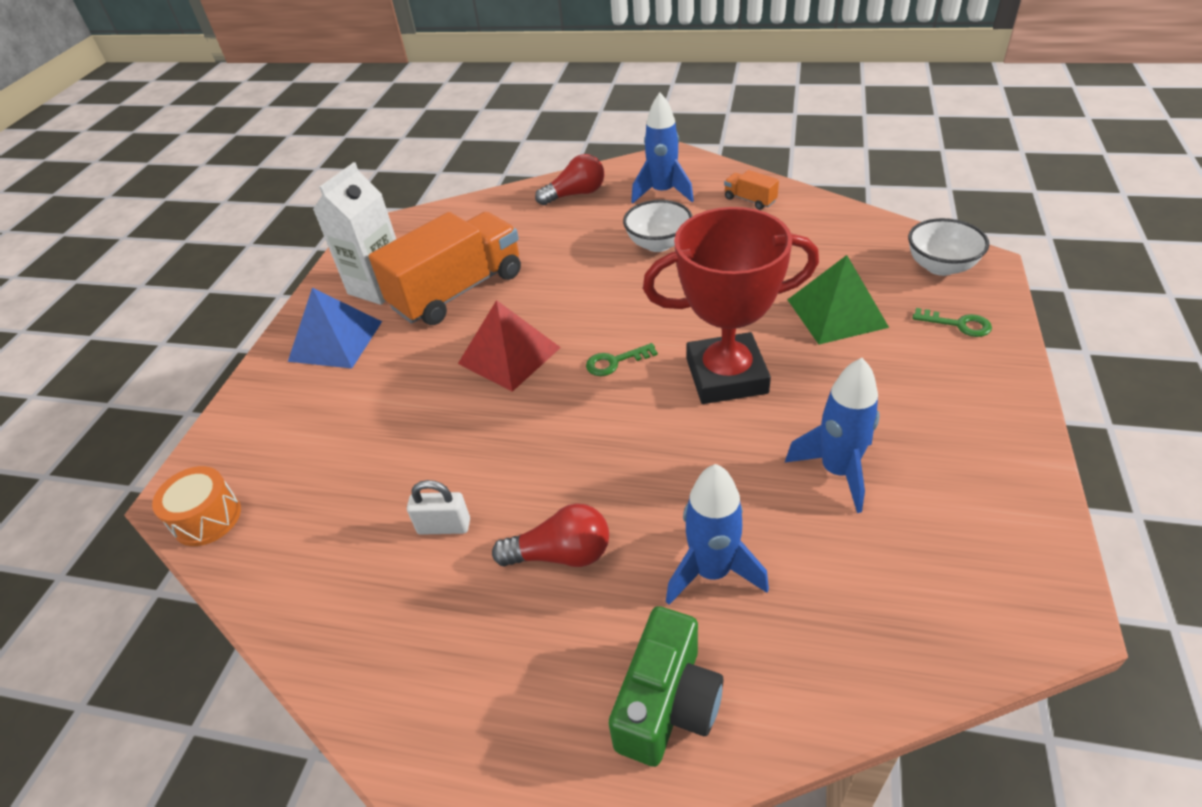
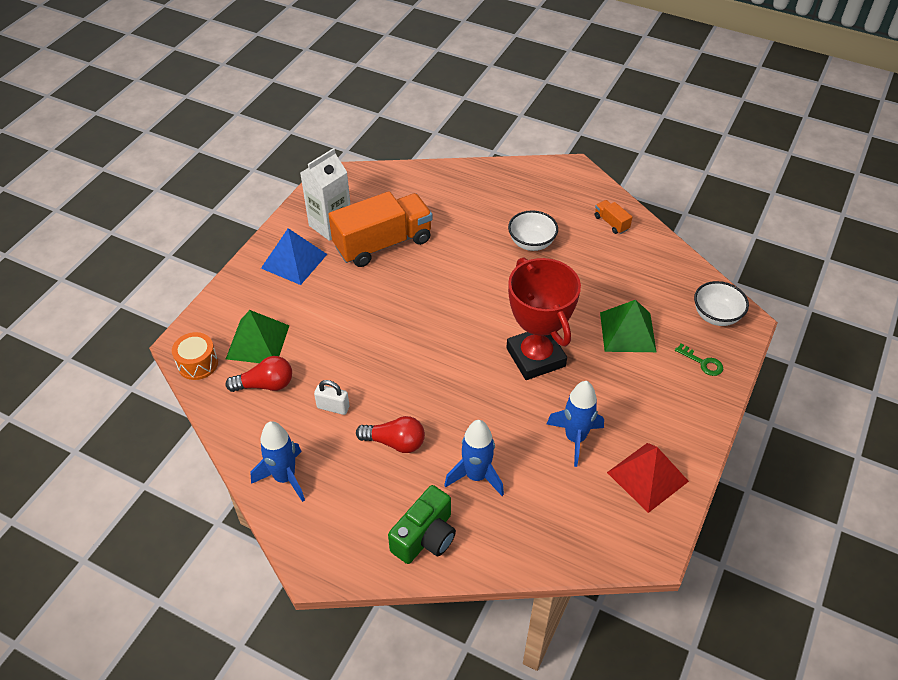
camera: 10 degrees right, 5 degrees up
(301, 461) = (258, 342): none -> green pyramid
(509, 355) = (403, 303): red pyramid -> red pyramid (647, 476)
(575, 194) = (489, 182): red light bulb -> red light bulb (265, 385)
(615, 362) = (469, 327): green key -> none
(663, 192) = (552, 199): blue rocket -> blue rocket (285, 477)
(726, 376) = (535, 357): red trophy -> red trophy turned 60 degrees clockwise

